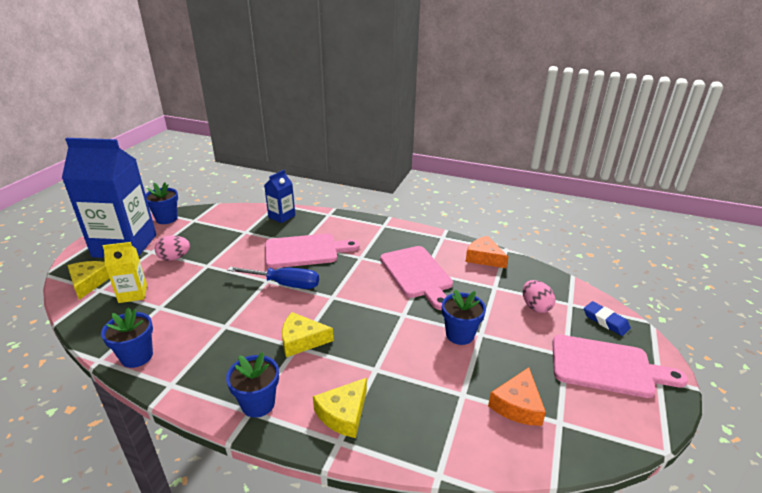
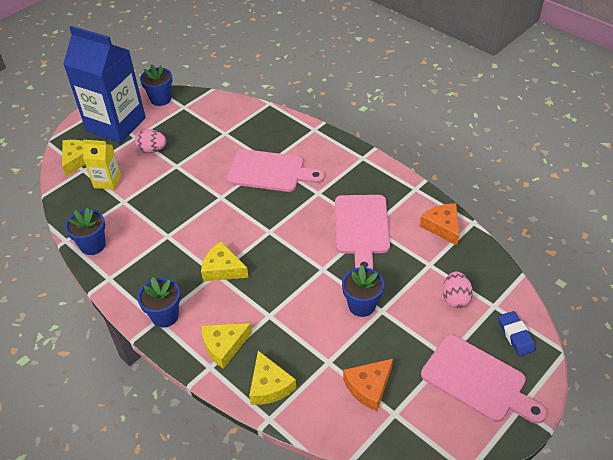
camera: 25 degrees right, 15 degrees up
(281, 216) = (267, 121): blue carton -> none
(284, 284) = (234, 205): blue screwdriver -> none
(417, 438) = (269, 385): none -> yellow cheese

